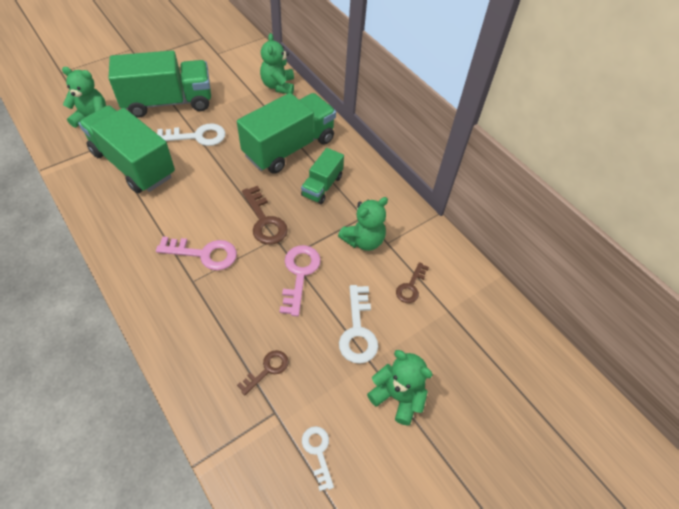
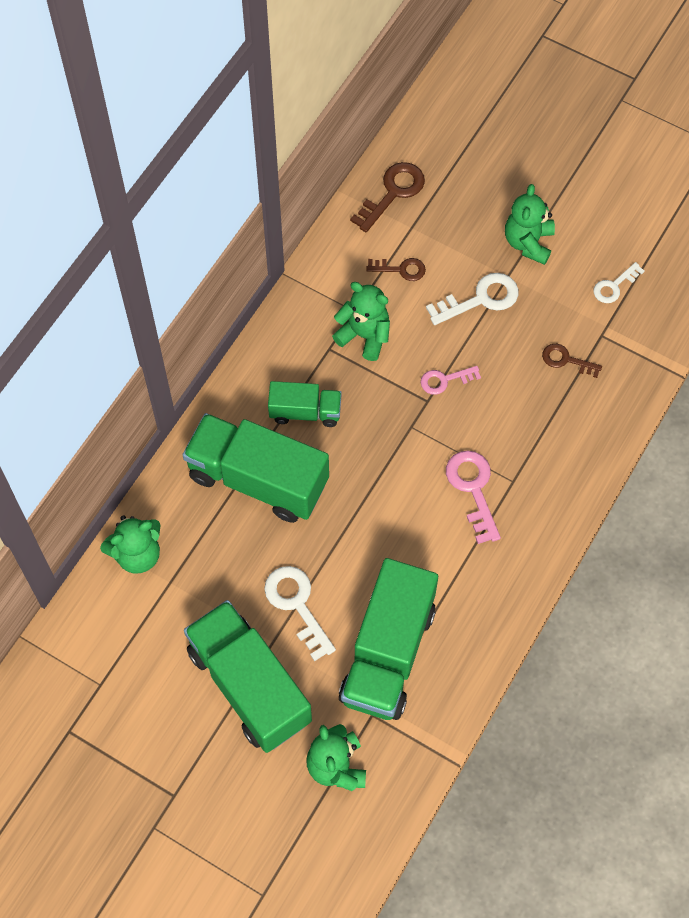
camera: 110 degrees left, 10 degrees up
(264, 221) = (393, 450): brown key -> brown key (393, 193)
(299, 274) = (445, 380): pink key -> pink key, size x0.62

